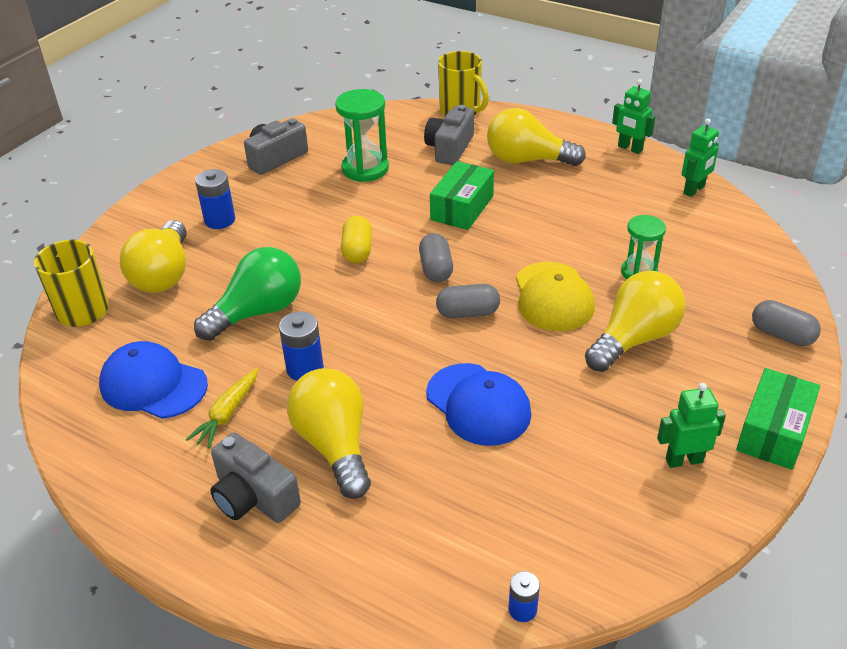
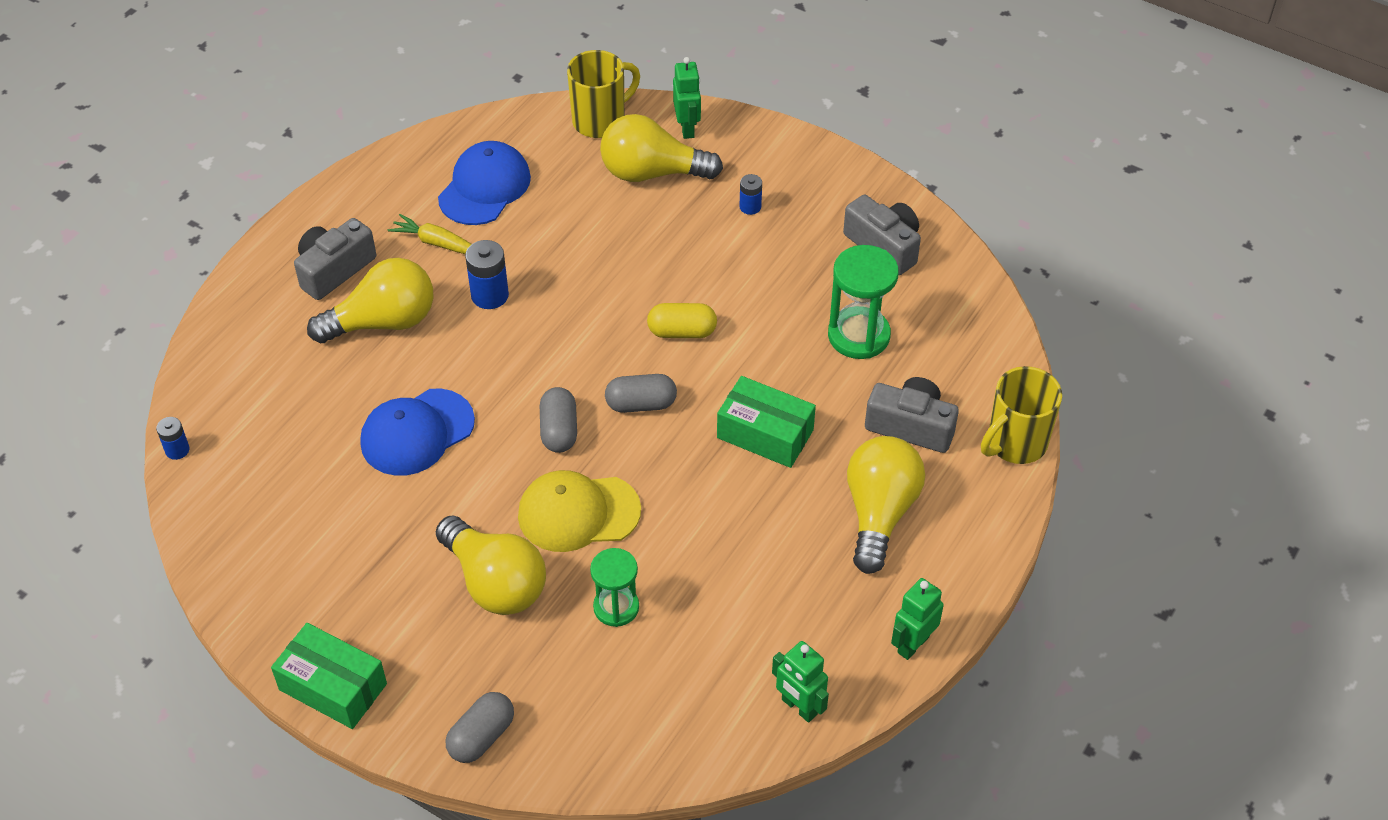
camera: 90 degrees right, 10 degrees up
(219, 220) = (750, 207): blue battery -> blue battery, size x0.60
(257, 312) = (581, 253): green light bulb -> none
(684, 460) = (311, 596): green robot -> green robot (687, 128)

